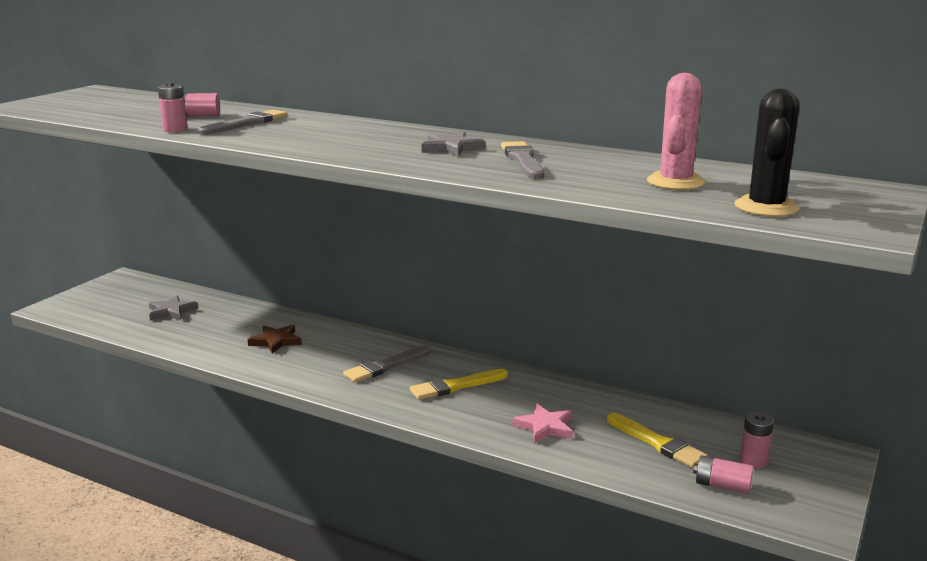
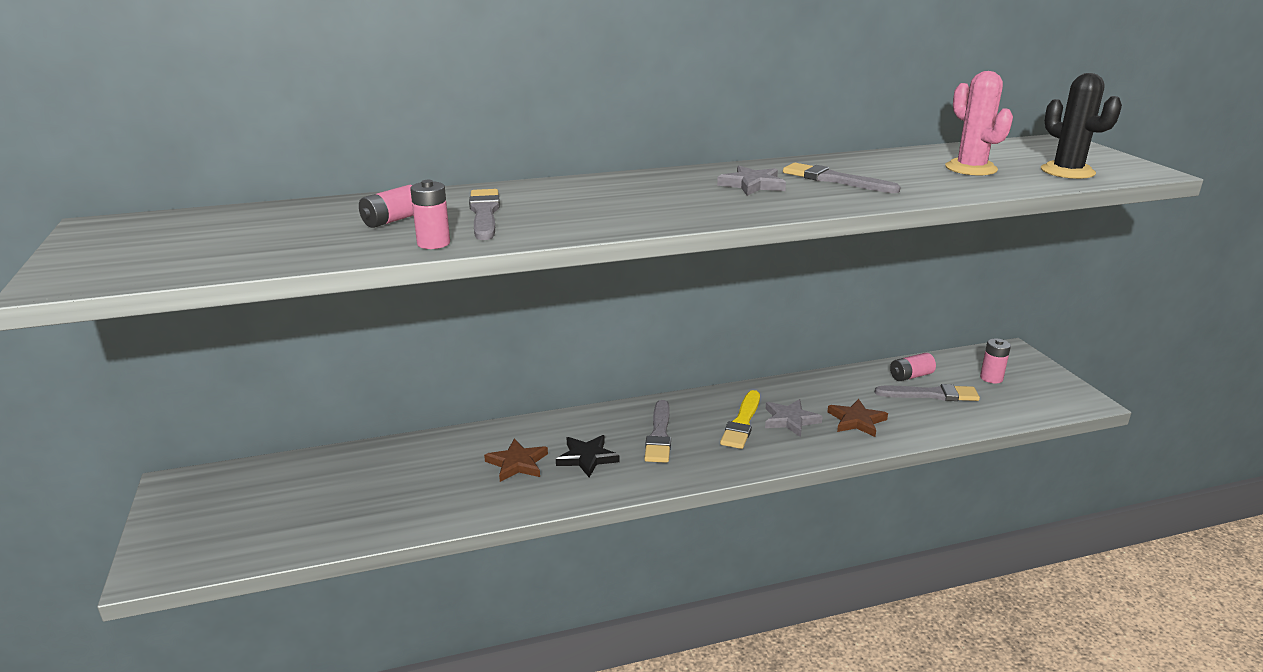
camera: 45 degrees left, 5 degrees up
(171, 311) = (335, 491): grey star -> grey star (790, 420)
(317, 357) = (587, 458): none -> black star
(545, 427) = (856, 421): pink star -> brown star
(657, 443) = (931, 394): yellow brush -> grey brush
(722, 486) = (1010, 403): pink battery -> pink battery (910, 376)

